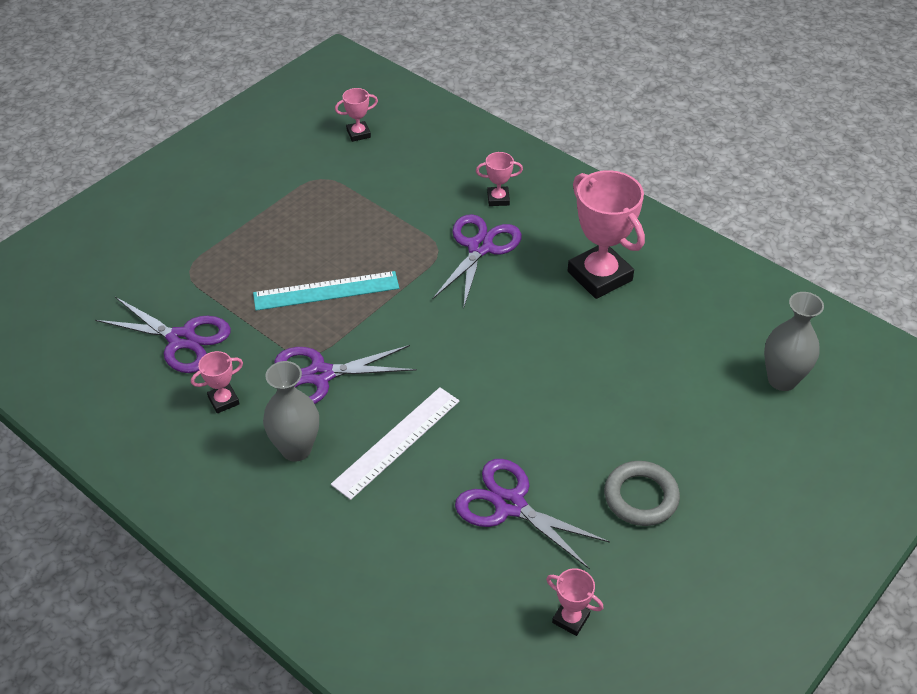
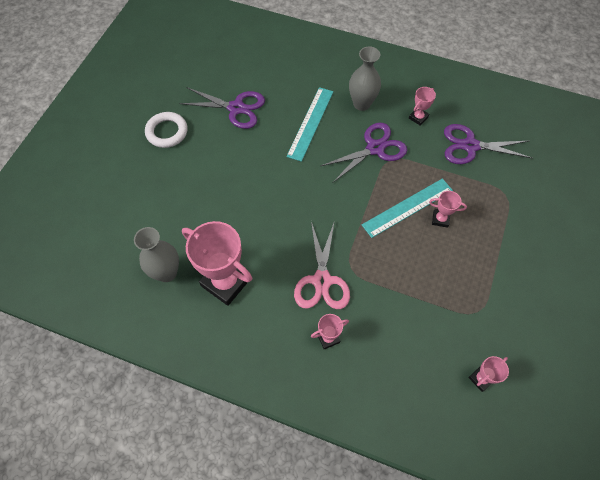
camera: 160 degrees right, 15 degrees up
(396, 442) = (310, 123): white ruler -> turquoise ruler
(480, 247) = (321, 280): purple scissors -> pink scissors
(570, 618) = (190, 67): pink trophy -> pink trophy (440, 219)
(641, 497) = (167, 132): grey ring -> white ring
(782, 380) = (87, 233): grey vase -> grey vase (167, 273)

